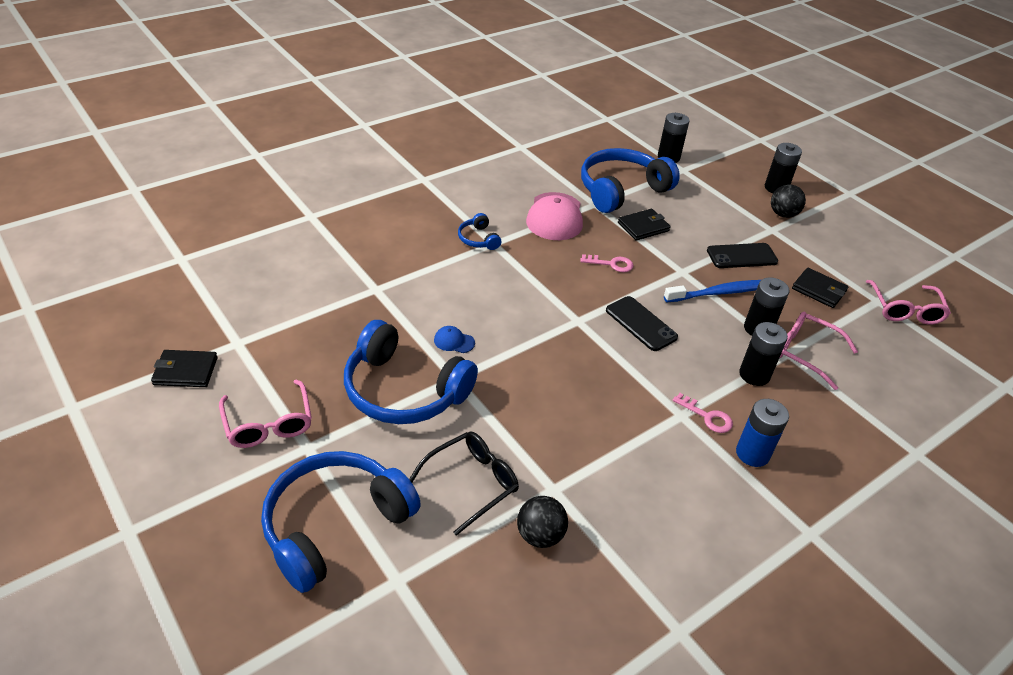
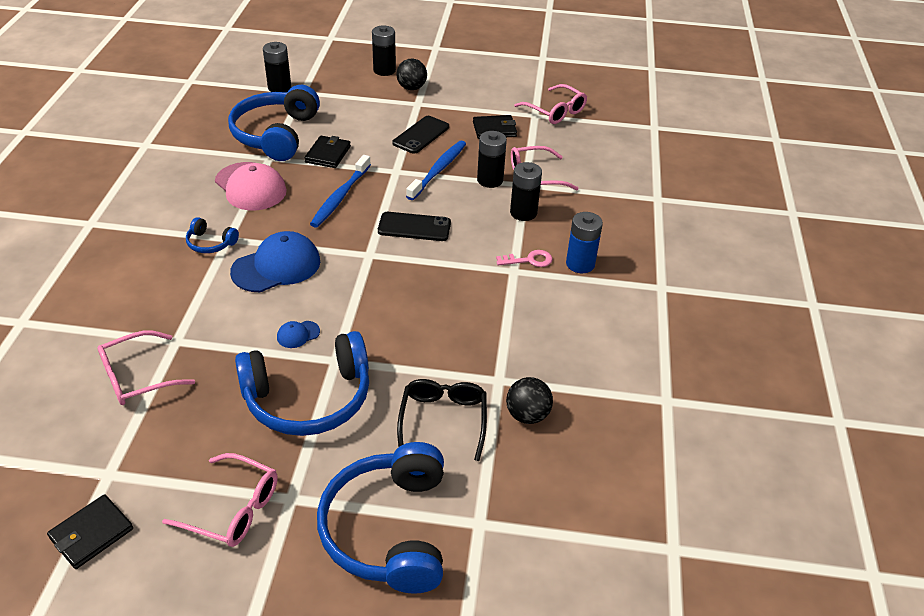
camera: 45 degrees left, 0 degrees up
(326, 296) = (138, 377): none -> pink glasses
(501, 284) = (276, 266): none -> blue cap
(611, 264) = (340, 197): pink key -> blue toothbrush

